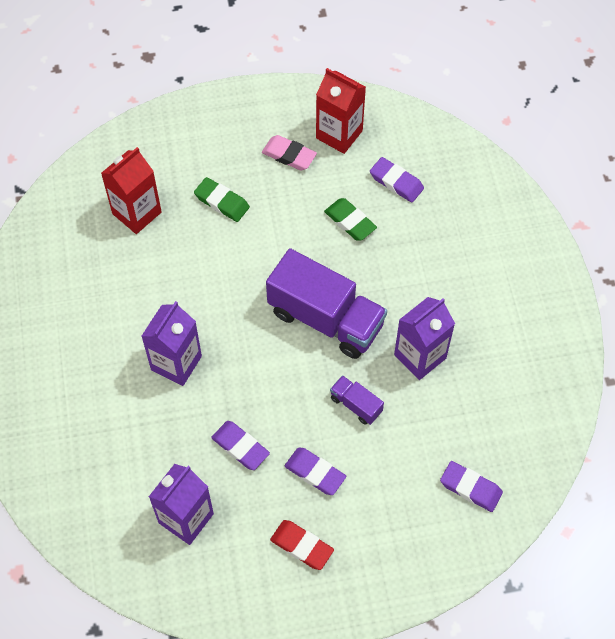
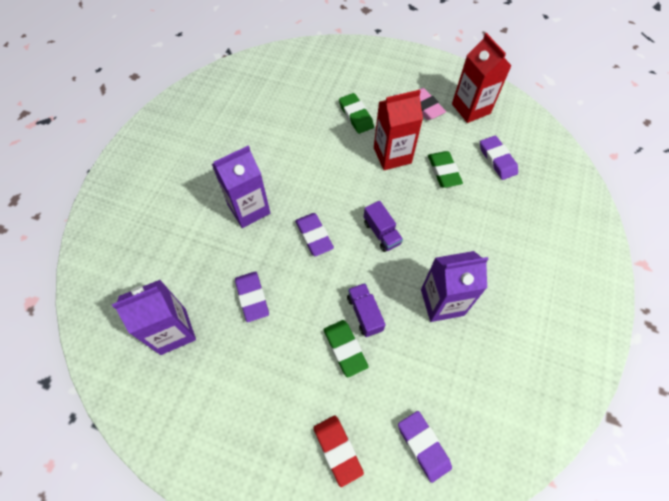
camera: 30 degrees right, 0 degrees up
(137, 213) = (292, 97): red carton -> red carton (392, 155)
(301, 546) = (245, 410): red eraser -> red eraser (337, 450)
(315, 473) = (296, 352): purple eraser -> purple eraser (314, 236)
(326, 319) = (381, 233): purple truck -> purple truck, size x0.45
(357, 445) = (345, 349): none -> green eraser

